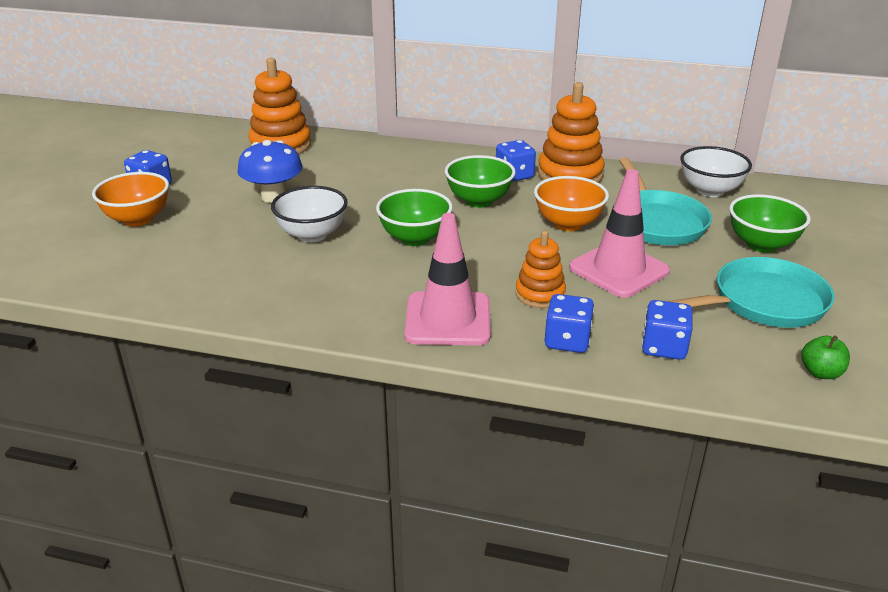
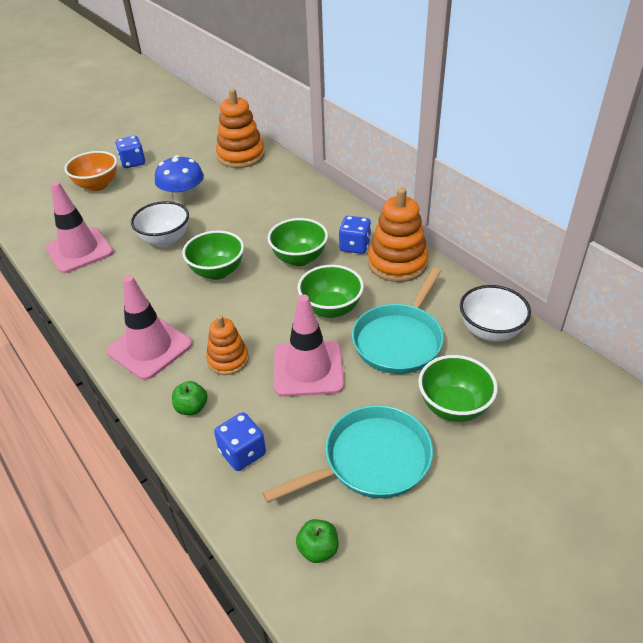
camera: 40 degrees right, 10 degrees up
(218, 279) = (79, 250): none -> pink traffic cone
(567, 341) = (192, 408): blue dice -> green apple
(568, 224) = (331, 309): orange bowl -> green bowl
(763, 302) = (371, 460): turquoise pan -> turquoise pan turned 45 degrees counterclockwise

